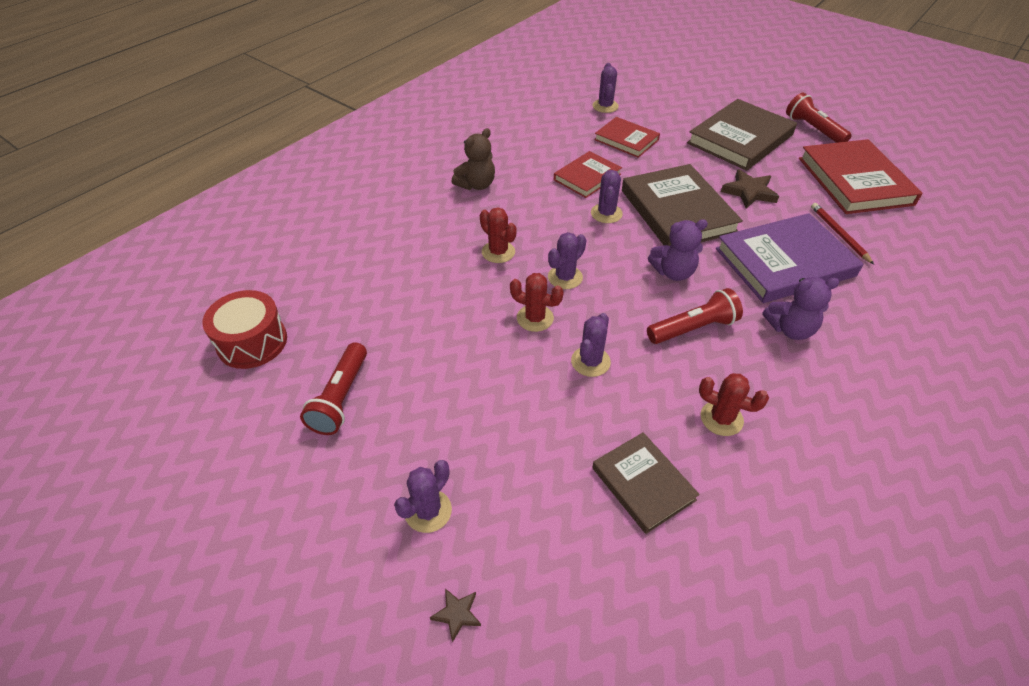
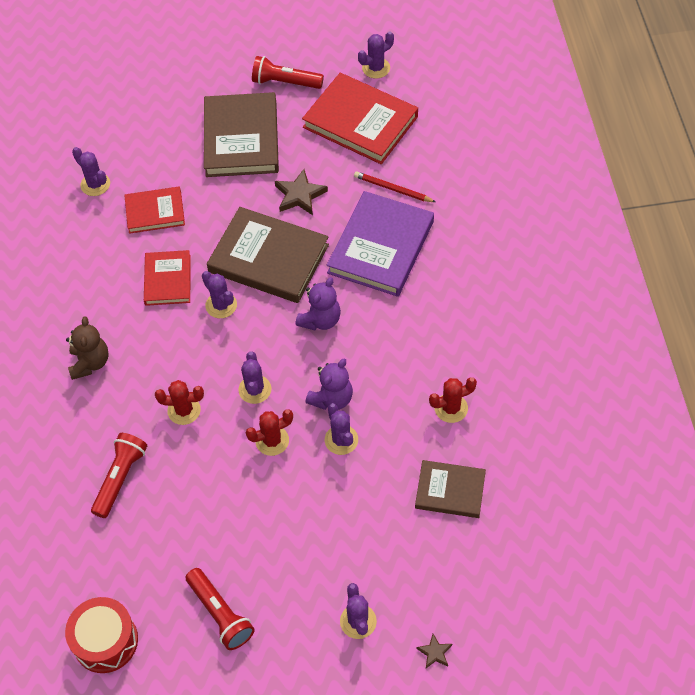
camera: 45 degrees left, 10 degrees up
(693, 328) = (376, 356): red flashlight -> red flashlight (120, 478)
(790, 329) = (431, 304): purple teddy bear -> purple teddy bear (332, 398)
(905, 160) = (376, 68): none -> purple cactus

